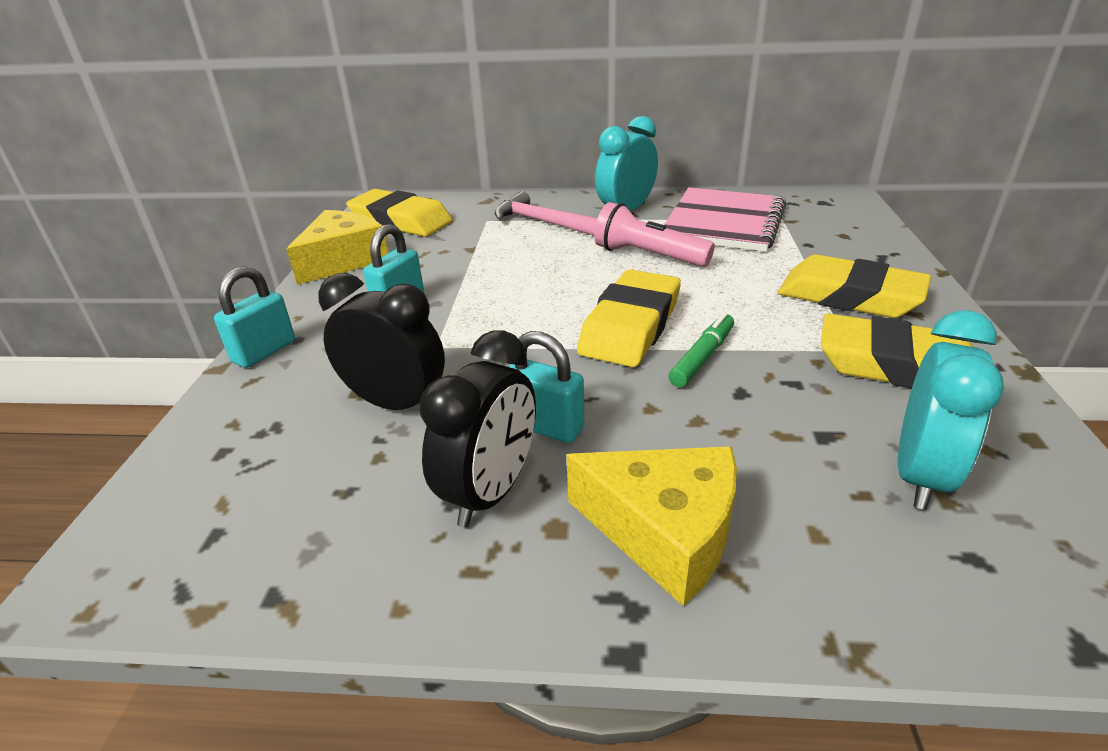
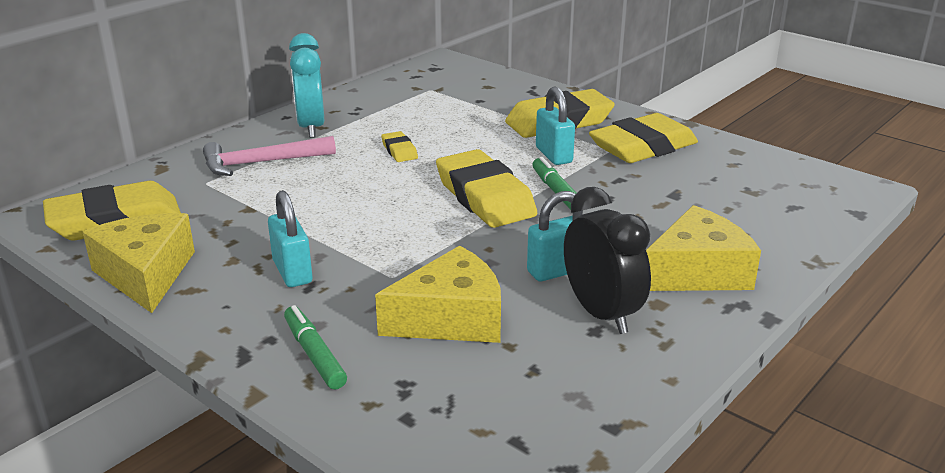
camera: 55 degrees left, 5 degrees down
(264, 352) = (265, 362): turquoise padlock -> turquoise padlock (553, 155)
(288, 366) = (314, 354): none -> green marker
(396, 404) = (451, 318): black clock -> yellow cheese
(648, 256) = (399, 151): pink flashlight -> yellow eraser
(724, 222) = (400, 107): pink notebook -> none
(920, 475) = (730, 188): turquoise clock -> none

